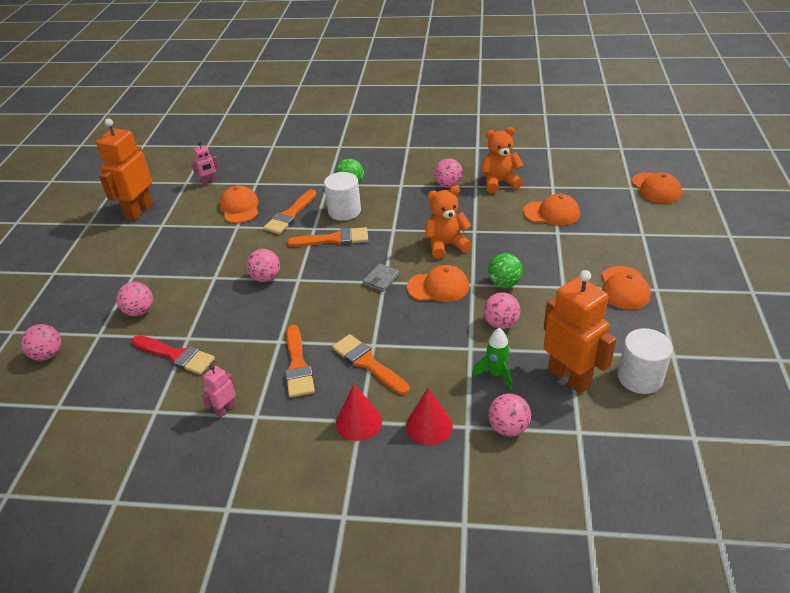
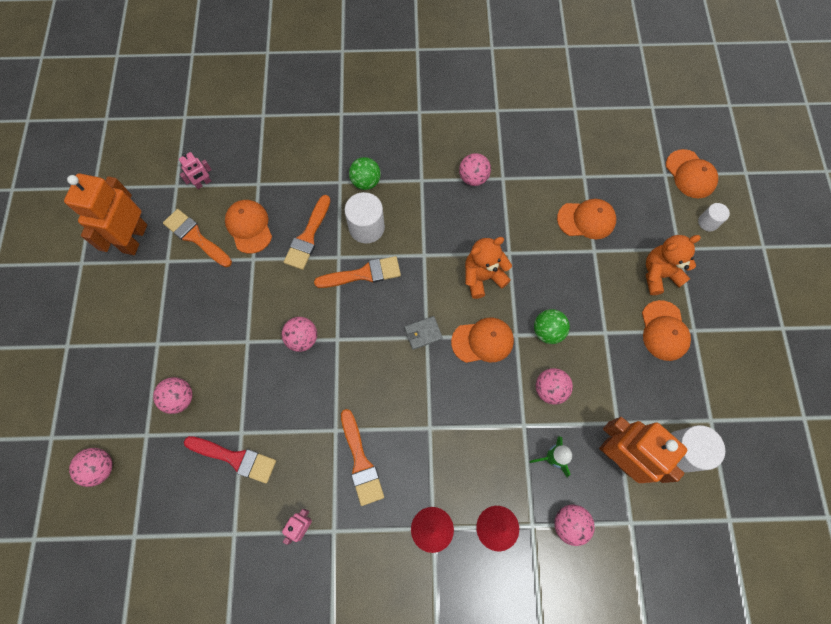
camera: 10 degrees left, 30 degrees up
(368, 363) = (428, 453): orange brush -> orange brush (195, 237)
(381, 279) = (423, 333): grey wallet -> grey wallet turned 45 degrees clockwise
(499, 182) = (528, 171): orange teddy bear -> orange teddy bear (659, 274)
(672, 218) = (708, 222): none -> white cylinder

